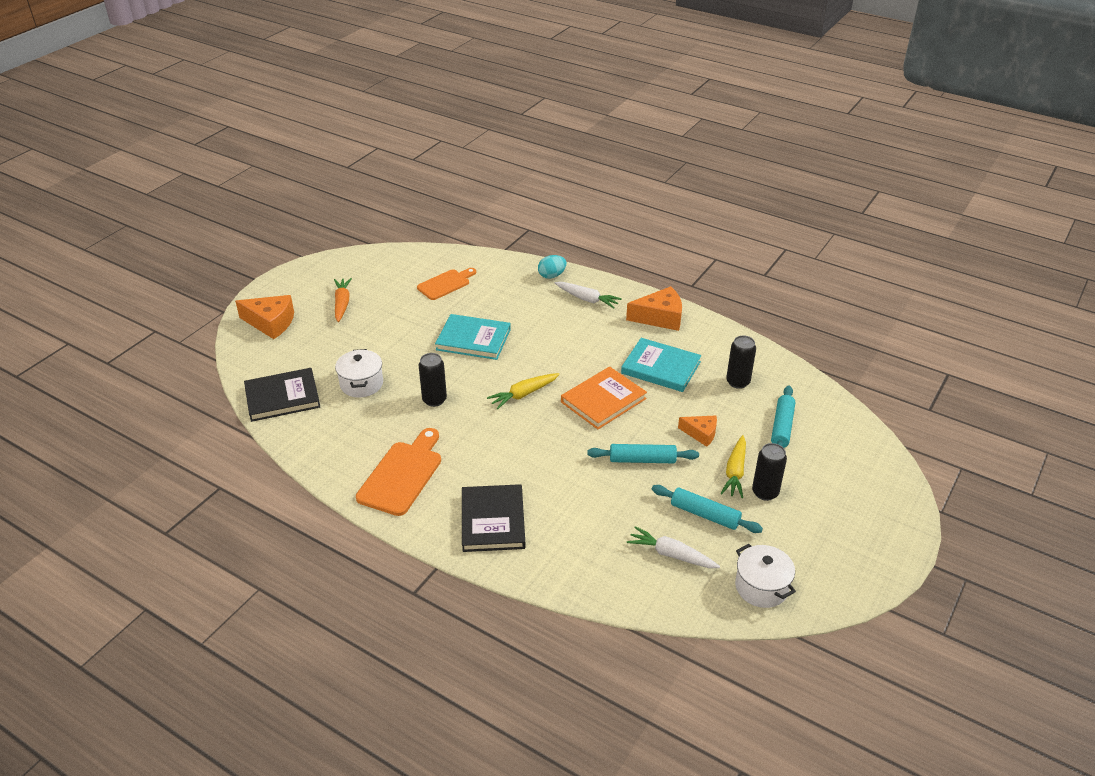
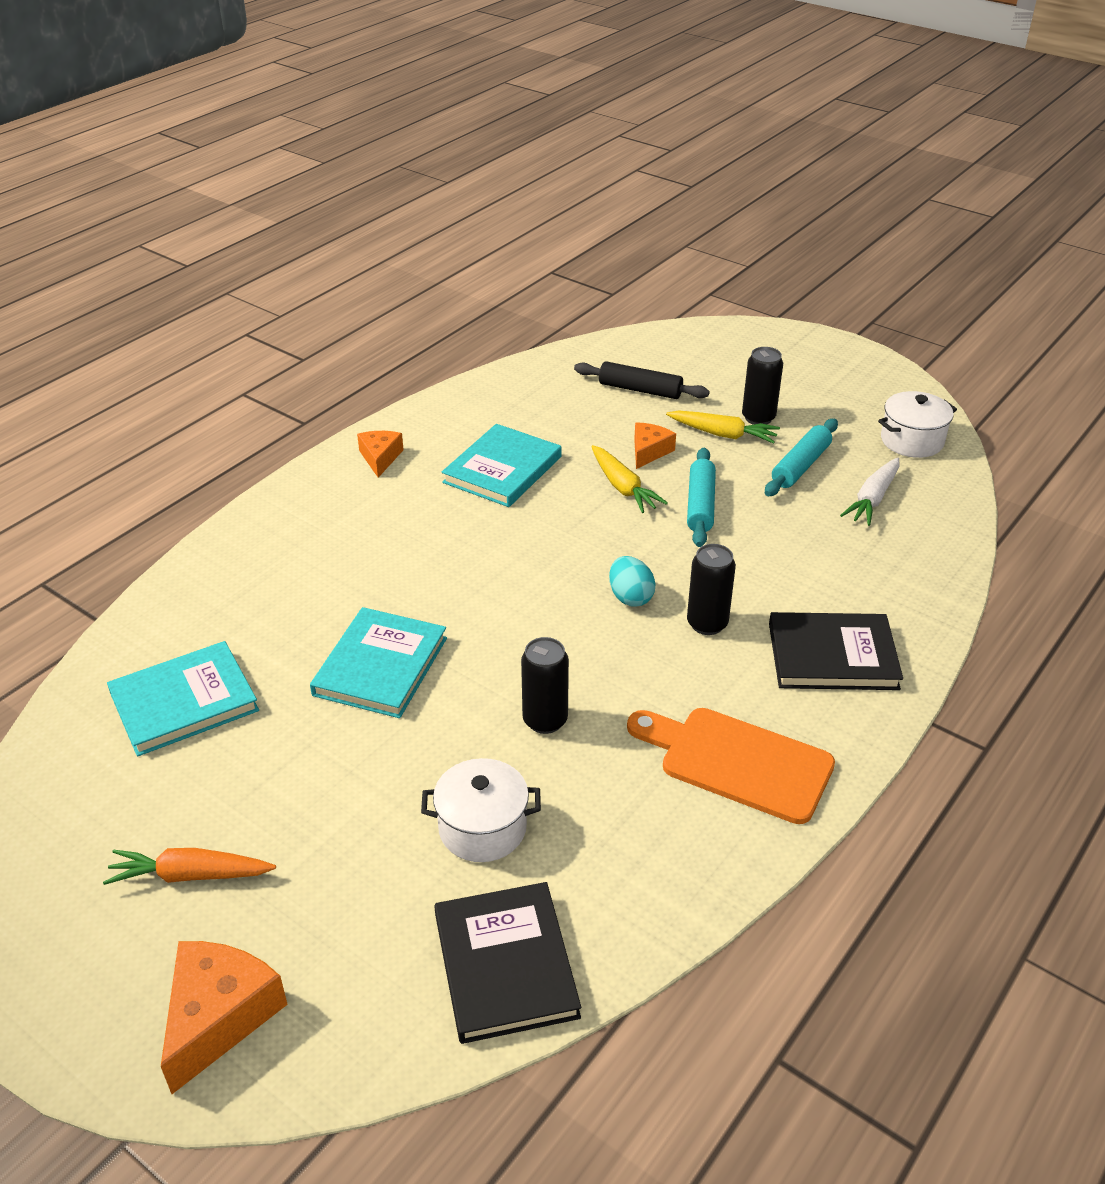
camera: 85 degrees left, 0 degrees up
(445, 284) = (184, 702): orange cutting board -> turquoise book
(523, 394) = (545, 611): yellow carrot -> yellow carrot (623, 487)
(552, 276) = (218, 560): turquoise egg -> turquoise egg (630, 597)
(587, 299) = (305, 526): white carrot -> none
(603, 400) = (570, 529): orange book -> none
(660, 317) = (380, 458): orange cheese -> orange cheese, size x0.61
(738, 382) = (546, 410): black can -> black can (707, 624)
(782, 427) = (640, 390): turquoise rolling pin -> black rolling pin

